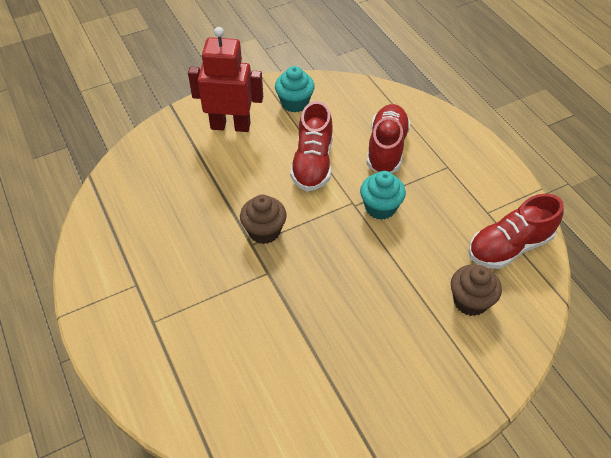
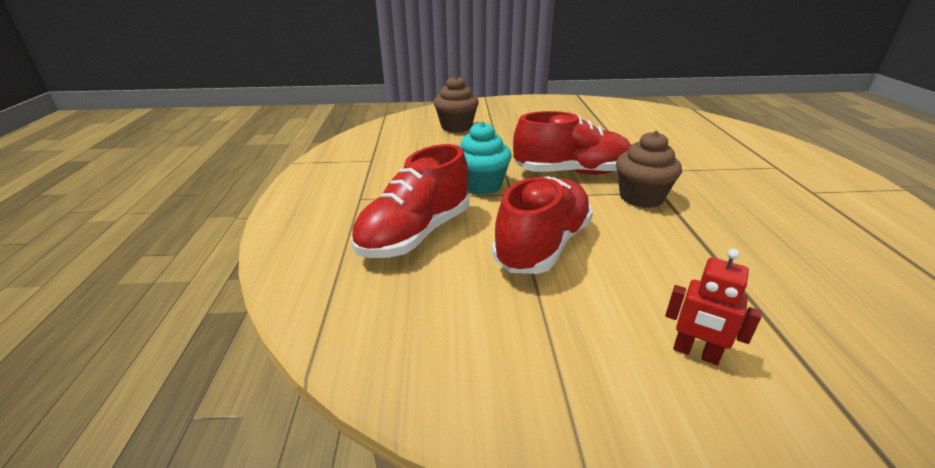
camera: 155 degrees left, 20 degrees down
(230, 126) = (695, 353): red robot -> red robot, size x0.45
(294, 103) = (525, 360): turquoise cupcake -> none
(509, 246) = (384, 141): red shoe -> red shoe (571, 172)

